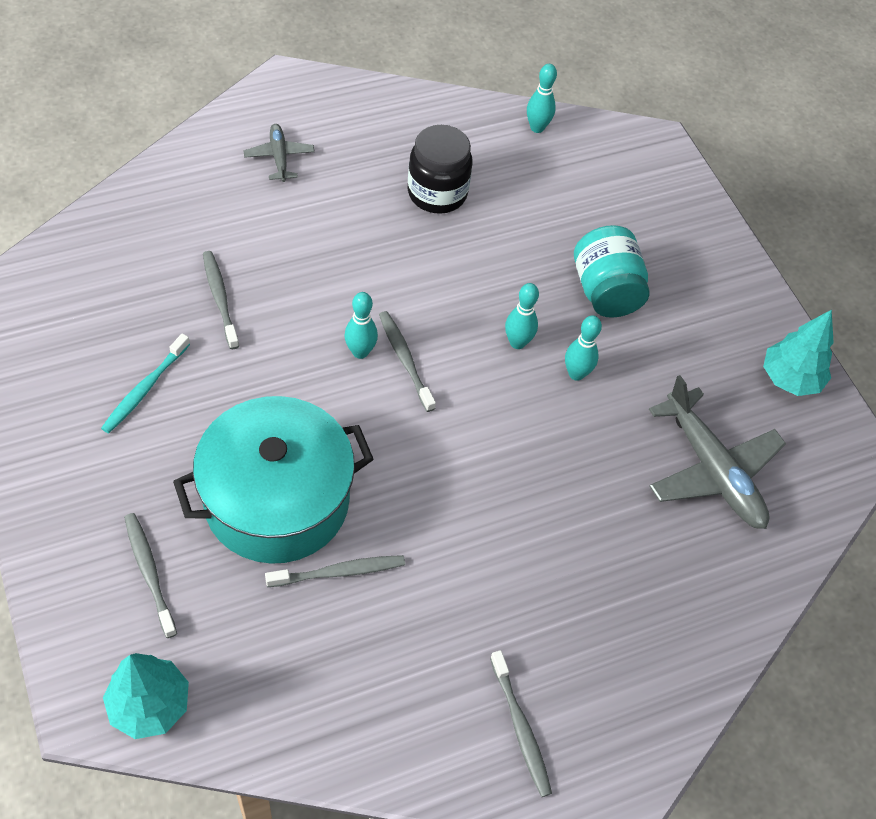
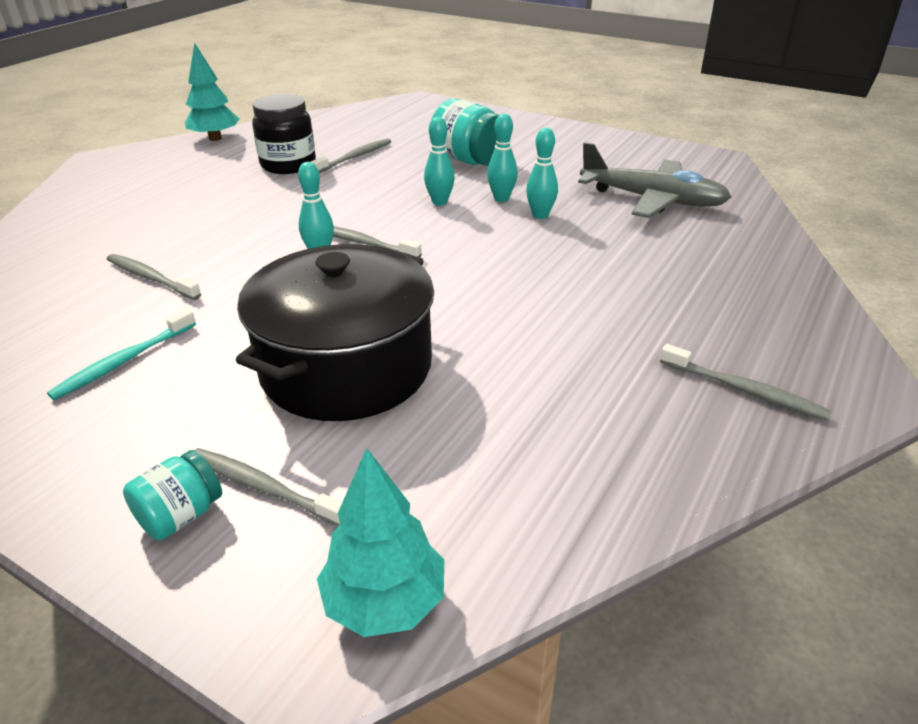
camera: 30 degrees left, 20 degrees down
(92, 560) = (181, 515): none -> turquoise jar
(144, 389) = (123, 362): turquoise toothbrush -> turquoise toothbrush turned 45 degrees clockwise
(277, 500) = (346, 367): turquoise pot -> black pot
(279, 157) = (131, 192): grey plane -> none
(339, 572) = (463, 381): grey toothbrush -> grey toothbrush (355, 157)
(537, 128) = (328, 119): turquoise bowling pin -> turquoise bowling pin (540, 215)
(790, 379) = (634, 149): turquoise tree -> turquoise tree (215, 138)

